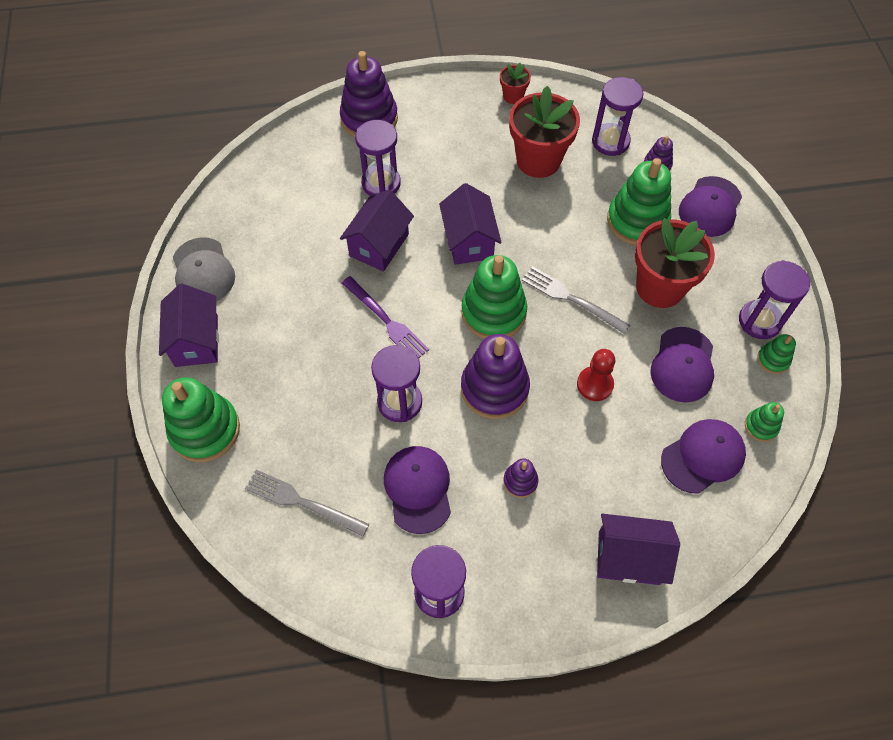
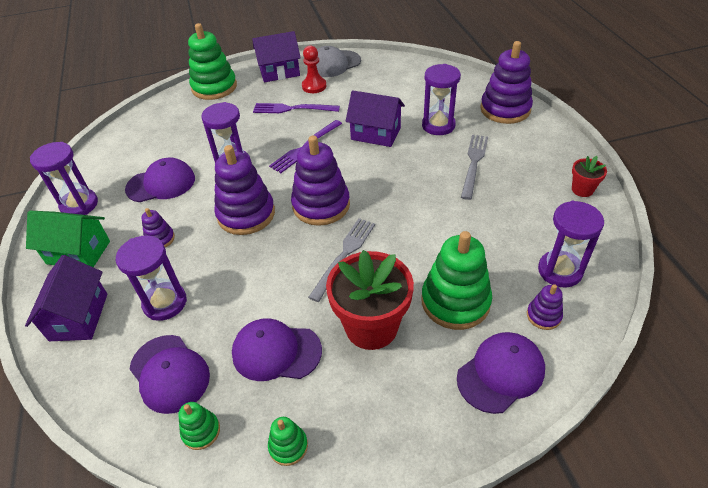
camera: 85 degrees right, 15 degrees down
(297, 329) = (292, 109): none -> purple fork
(302, 502) = (159, 133): grey fork -> grey fork (474, 163)
(469, 241) = (393, 181): purple house -> none
(493, 312) = (321, 205): green stacking toy -> purple stacking toy
(529, 577) = (78, 252): none -> green house
(538, 160) = (506, 216): red flower pot -> none
(595, 384) = (251, 280): red pawn -> red pawn (314, 86)
(710, 207) = (501, 373): purple cap -> purple cap turned 120 degrees clockwise
(759, 321) = (341, 431): purple hourglass -> purple hourglass (165, 303)

